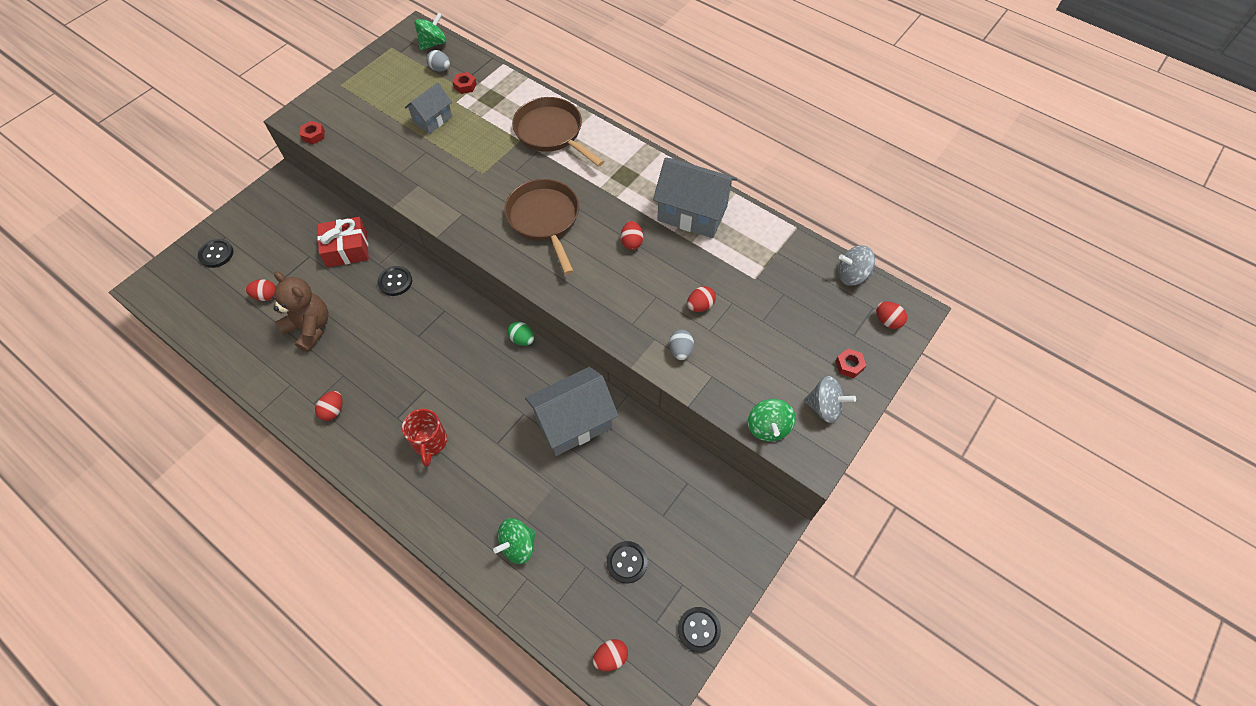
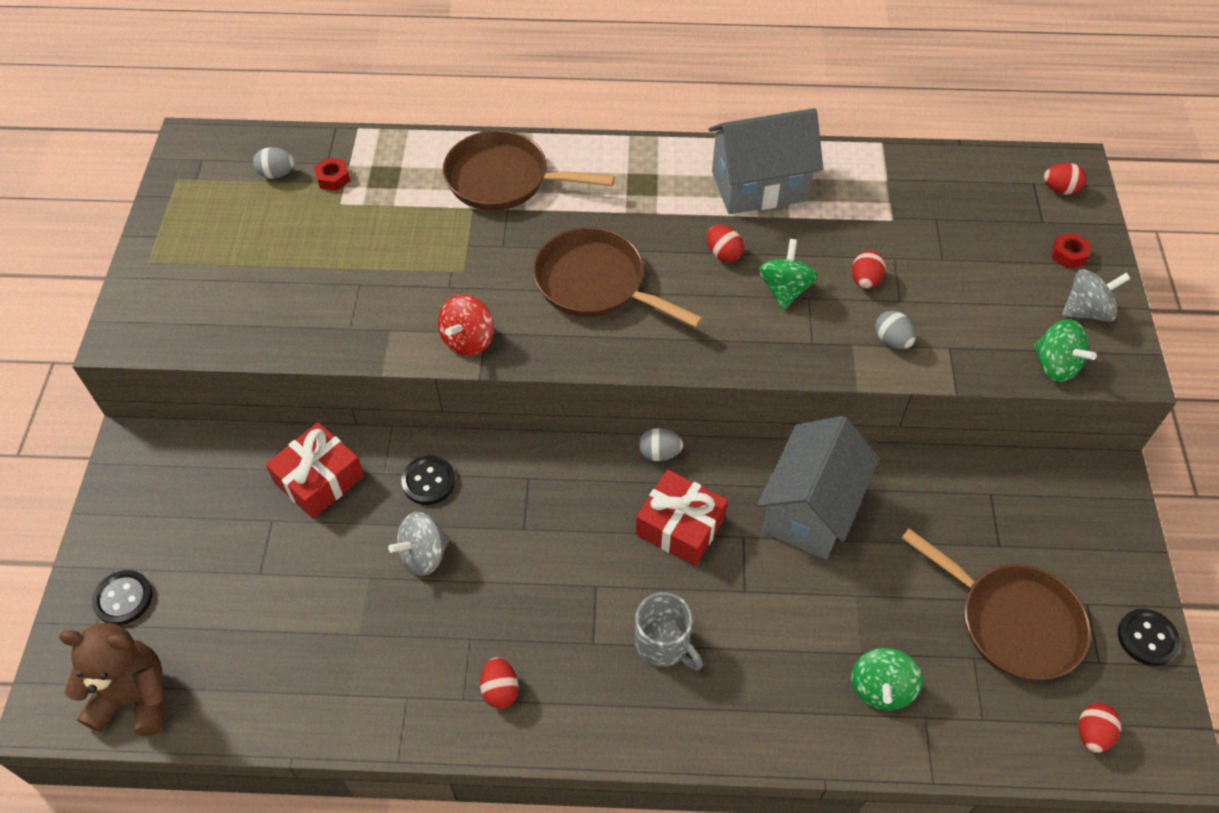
camera: 35 degrees left, 5 degrees down
(266, 296) = (258, 607): red egg -> none
(310, 328) = (365, 609): brown teddy bear -> brown teddy bear (135, 697)
(313, 135) = (174, 345): red nut -> none
(430, 442) = (663, 644): red mug -> grey mug
(433, 43) = (234, 147): green spinning top -> green spinning top (785, 290)
(433, 120) = (330, 241): grey house -> none
(450, 213) = (468, 340): none -> red spinning top
(496, 386) = (680, 526): none -> red gift
(522, 339) = (659, 453): green egg -> grey egg
(627, 562) = (1012, 621): black button -> brown pan
(852, 275) = (983, 162): grey spinning top -> grey spinning top (424, 555)

